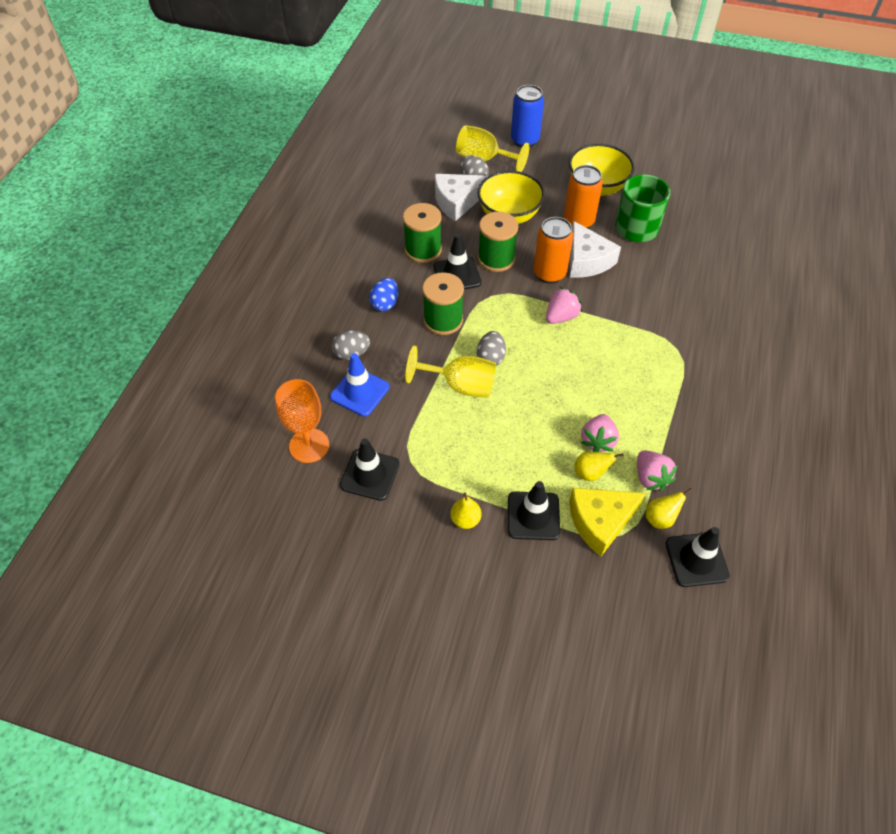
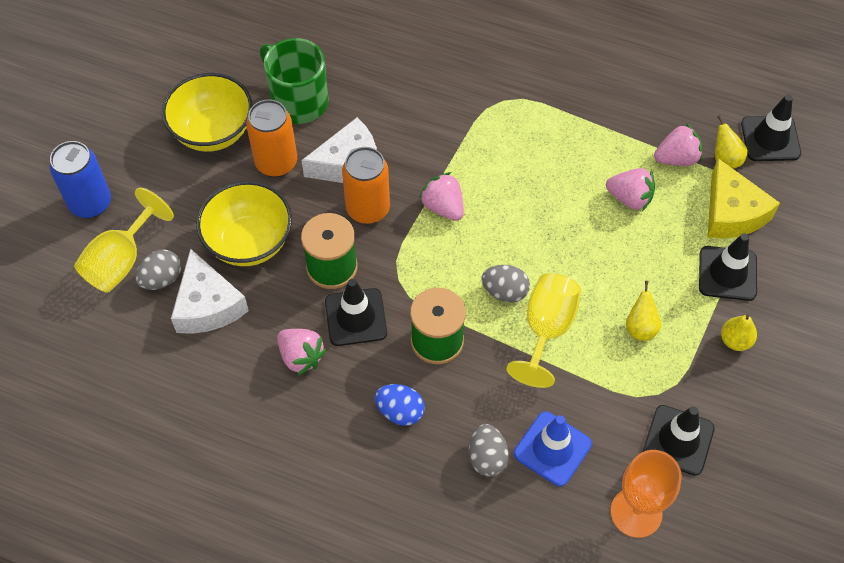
camera: 85 degrees left, 5 degrees up
(423, 250) = (301, 357): green spool -> pink strawberry
(590, 473) = (672, 212): yellow pear -> yellow pear (640, 328)

